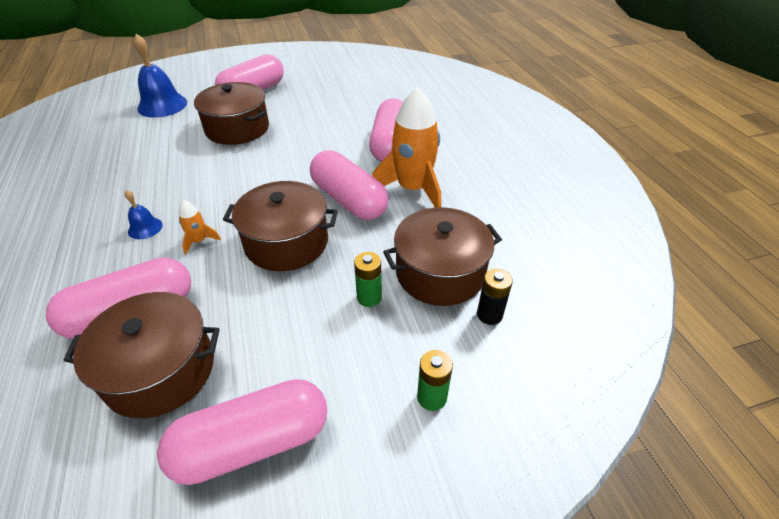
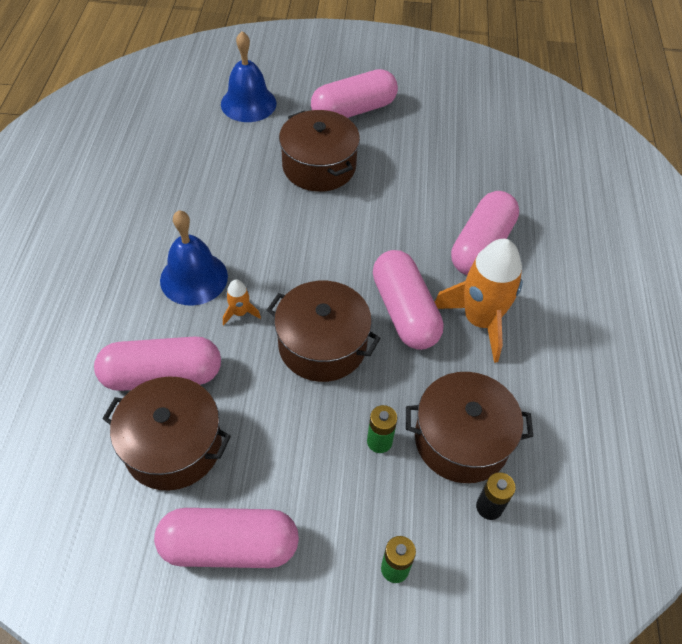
camera: 20 degrees right, 10 degrees up
(145, 228) = (194, 278): blue bell -> blue bell, size x2.00

